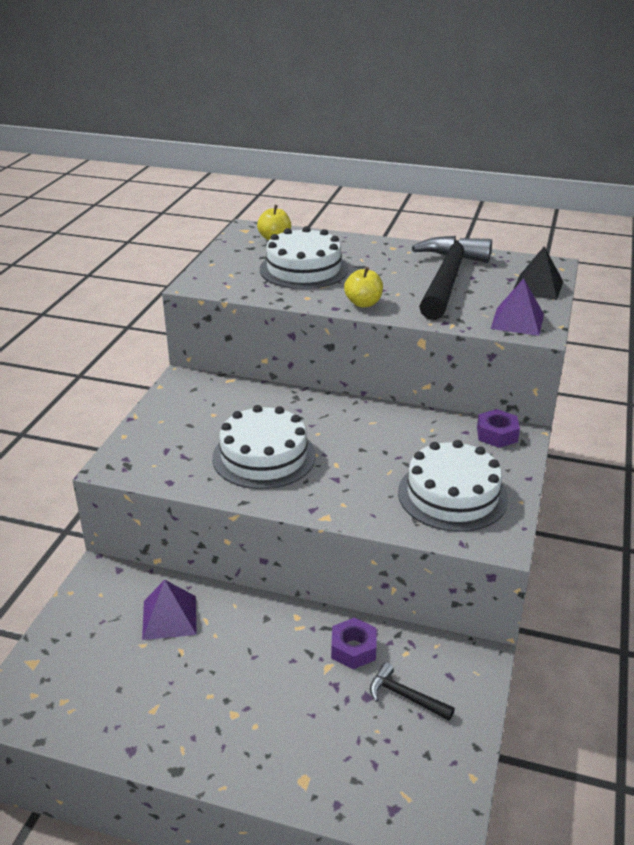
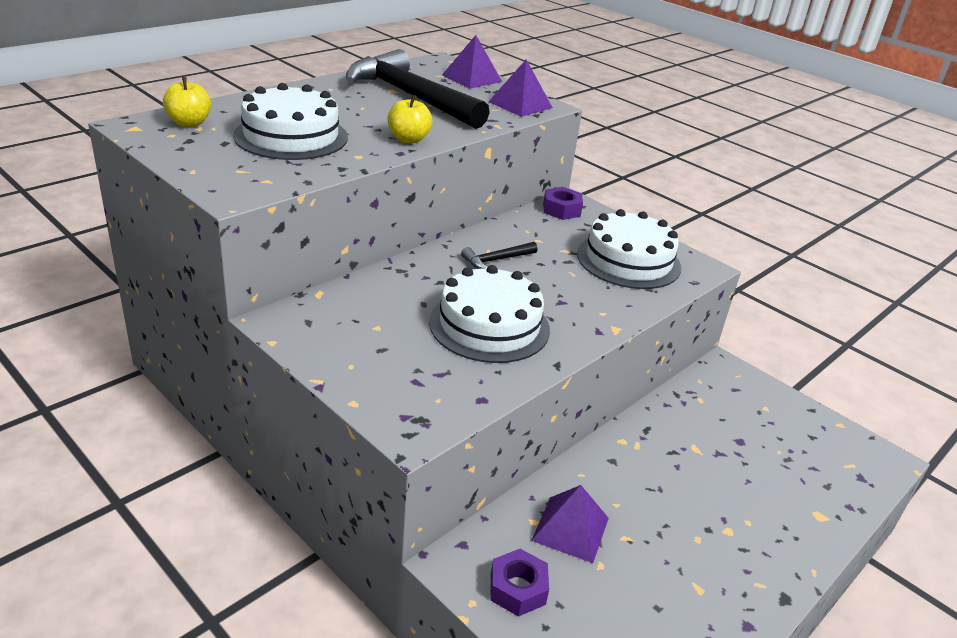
camera: 65 degrees left, 0 degrees up
(353, 649) = (682, 425): purple nut -> purple nut (518, 589)
(405, 696) = (748, 421): black hammer -> black hammer (496, 260)
(537, 287) = (471, 78): black pyramid -> purple pyramid

